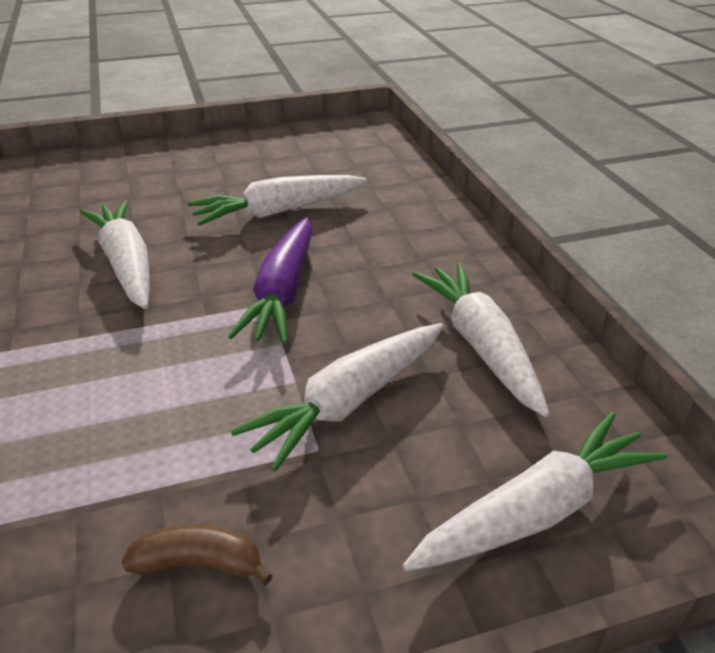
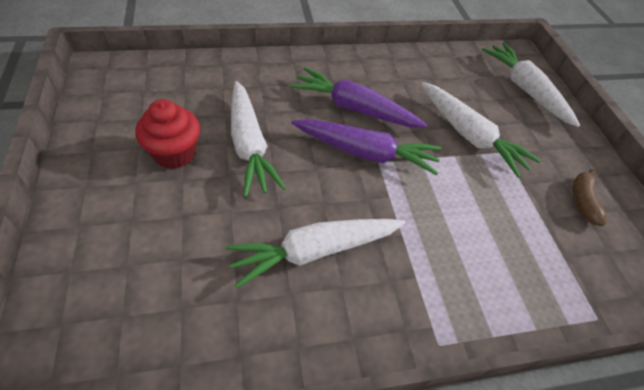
camera: 90 degrees left, 15 degrees up
(257, 175) = (174, 153): none -> red cupcake
(371, 279) = (354, 108): none -> purple carrot
(480, 345) = (420, 79): white carrot -> none

